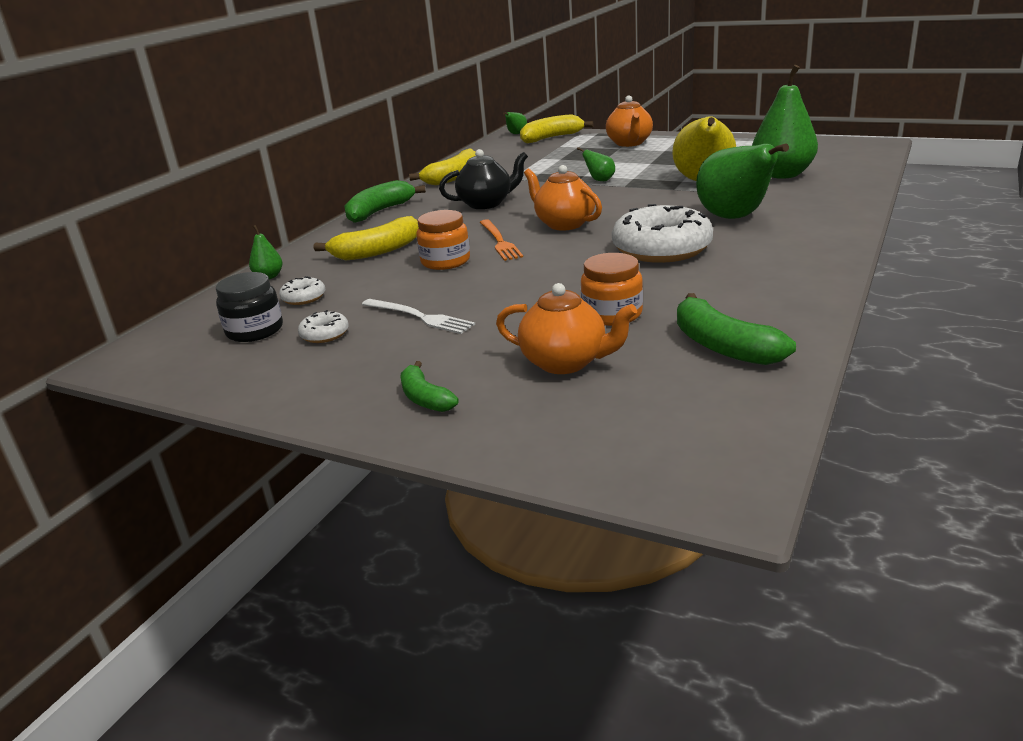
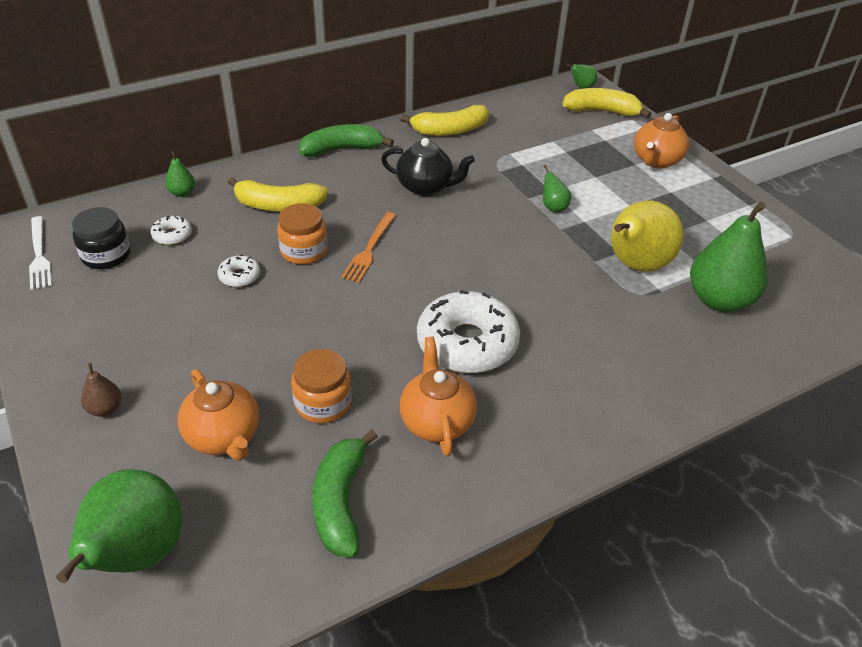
camera: 30 degrees right, 15 degrees up
(324, 334) = (135, 290): white donut -> white donut (239, 276)
(419, 317) = (207, 312): white fork -> white fork (39, 255)
(425, 398) = (105, 409): green banana -> brown pear
(564, 224) = (443, 256): orange teapot -> orange teapot (436, 421)
(734, 218) = (583, 339): green pear -> green pear (136, 555)

